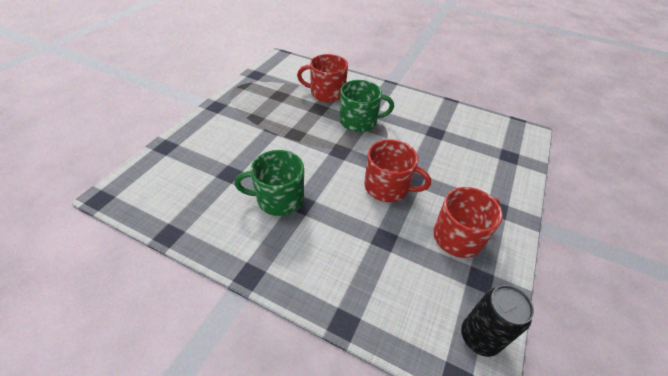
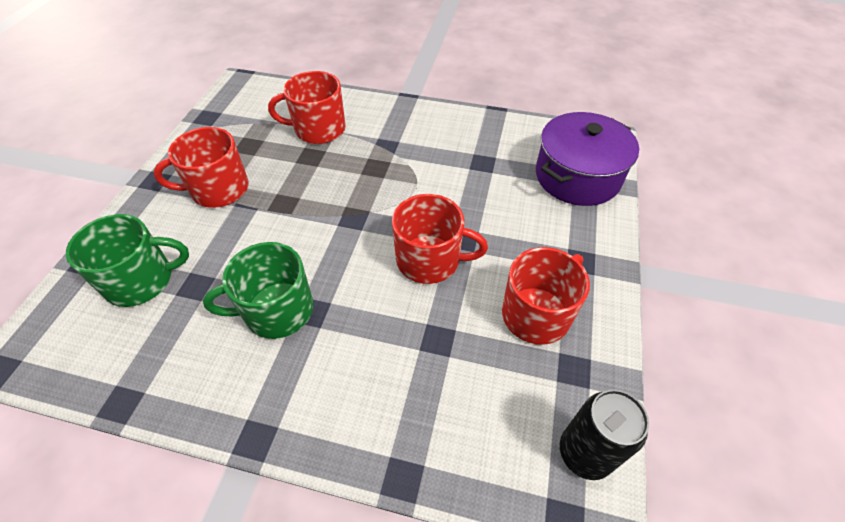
camera: 10 degrees left, 5 degrees up
(255, 118) = (218, 189): none -> red mug
(359, 121) = (373, 166): green mug -> green mug (141, 280)
(503, 153) = (577, 176): none -> purple pot

